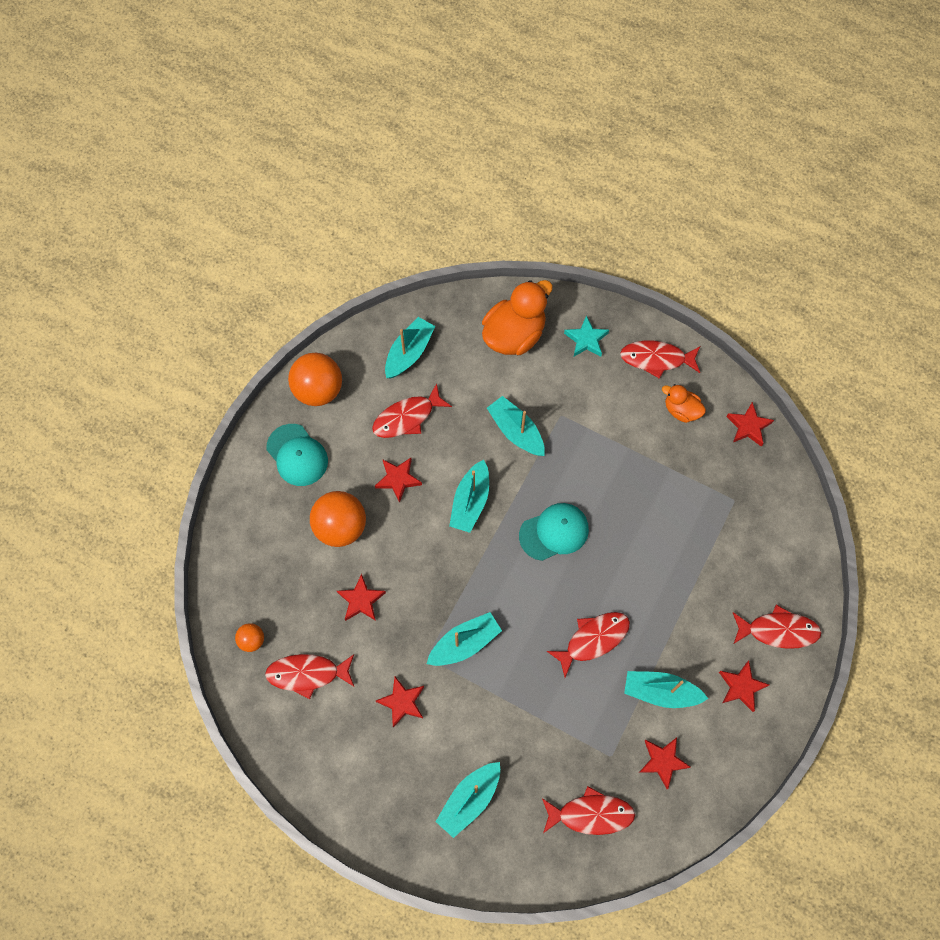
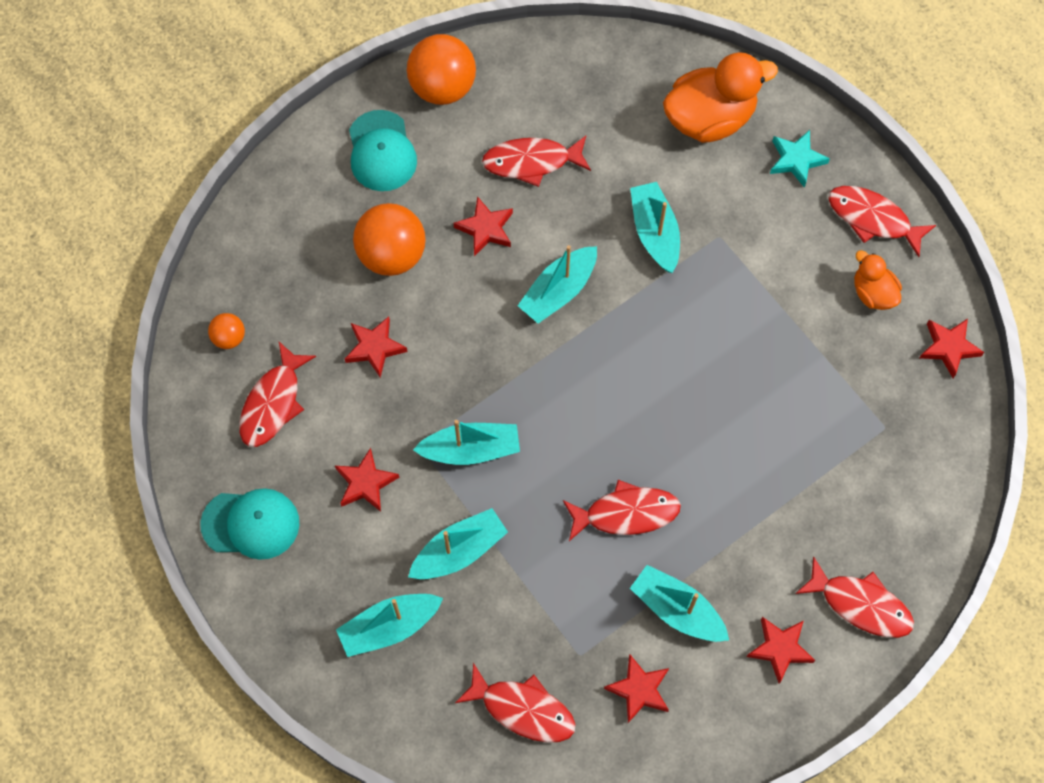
camera: 25 degrees right, 0 degrees up
(307, 674) = (273, 403): red fish -> red fish turned 90 degrees counterclockwise
(409, 353) = (571, 88): turquoise boat -> turquoise boat (459, 551)
(554, 532) = (641, 369): turquoise cap -> turquoise cap (251, 524)

